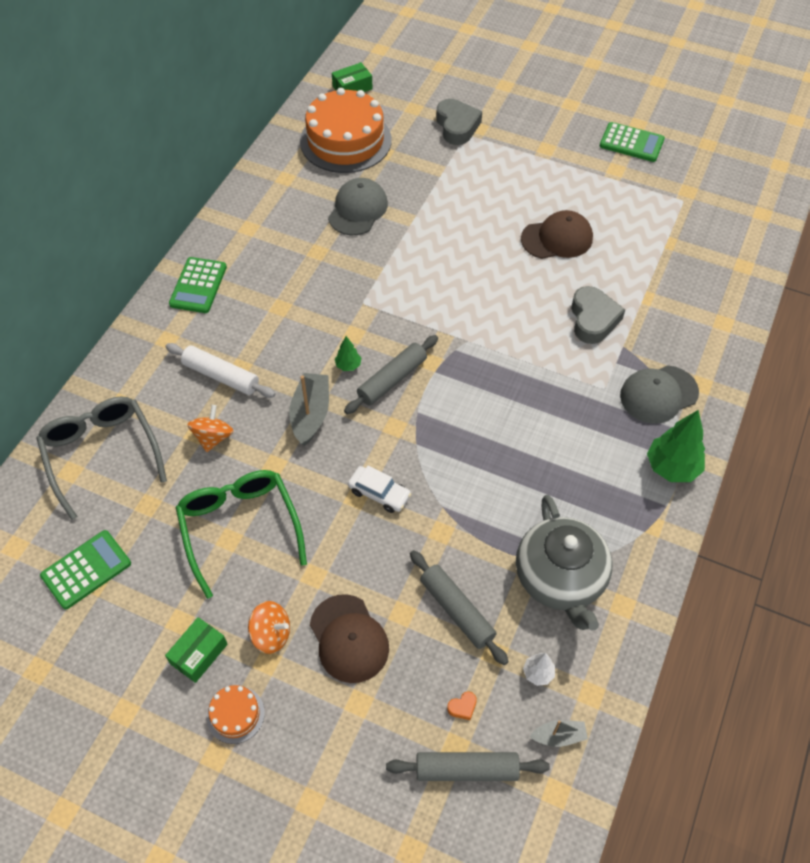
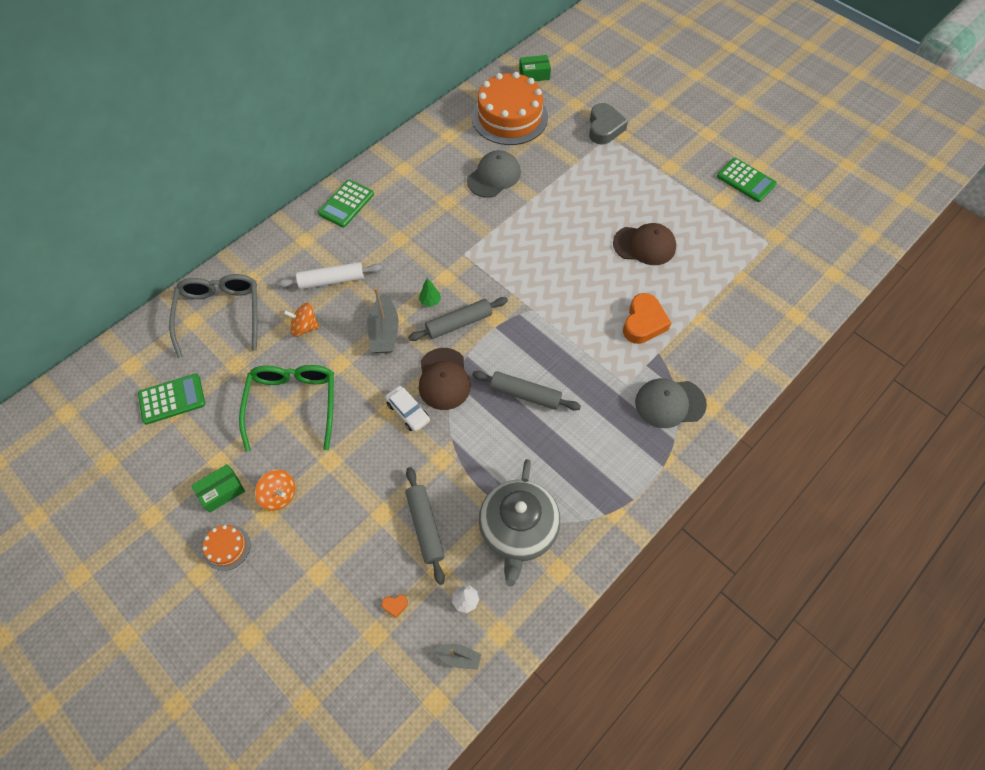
camera: 20 degrees right, 5 degrees up
(213, 437) = (305, 327): orange spinning top -> orange spinning top turned 120 degrees counterclockwise
(221, 376) = (331, 280): white rolling pin -> white rolling pin turned 60 degrees counterclockwise
(310, 414) = (384, 332): grey boat -> grey boat turned 150 degrees clockwise
(349, 639) = (334, 519): brown cap -> brown cap (444, 379)
(466, 769) = (376, 656): grey rolling pin -> grey rolling pin (525, 394)
(593, 319) = (643, 322): grey heart -> orange heart
(672, 467) = (652, 469): green tree -> none

